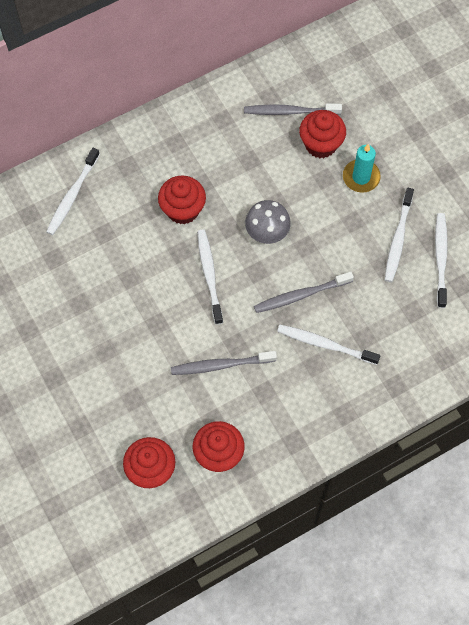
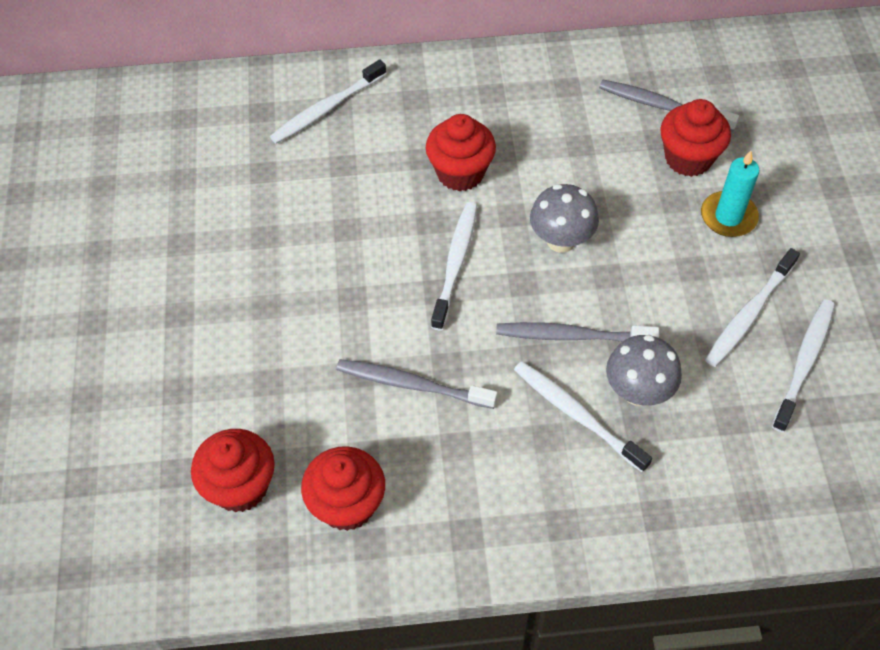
camera: 25 degrees right, 10 degrees down
(354, 315) = (638, 392): none -> grey mushroom

